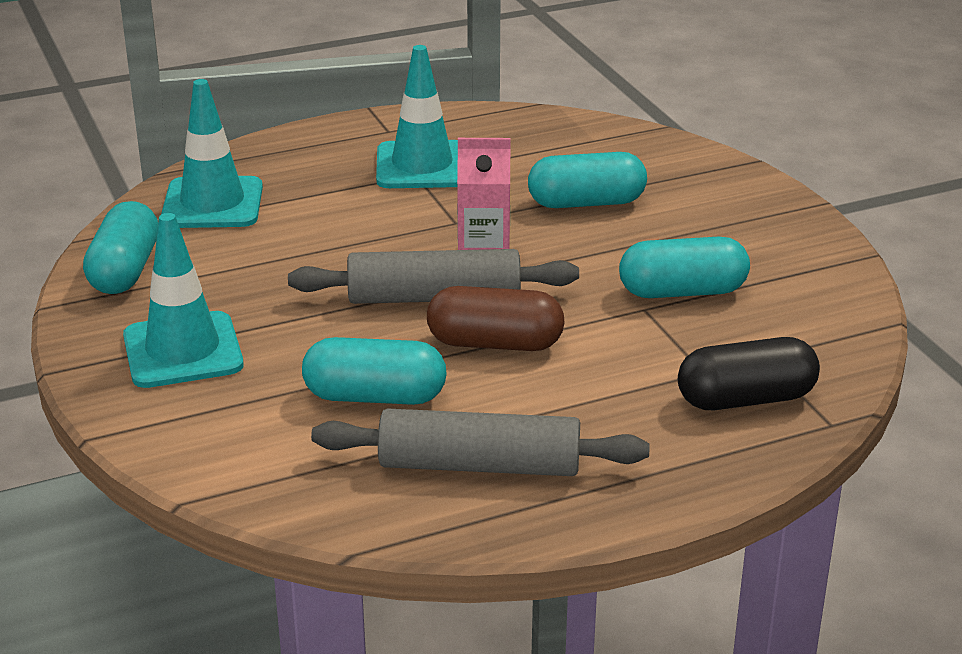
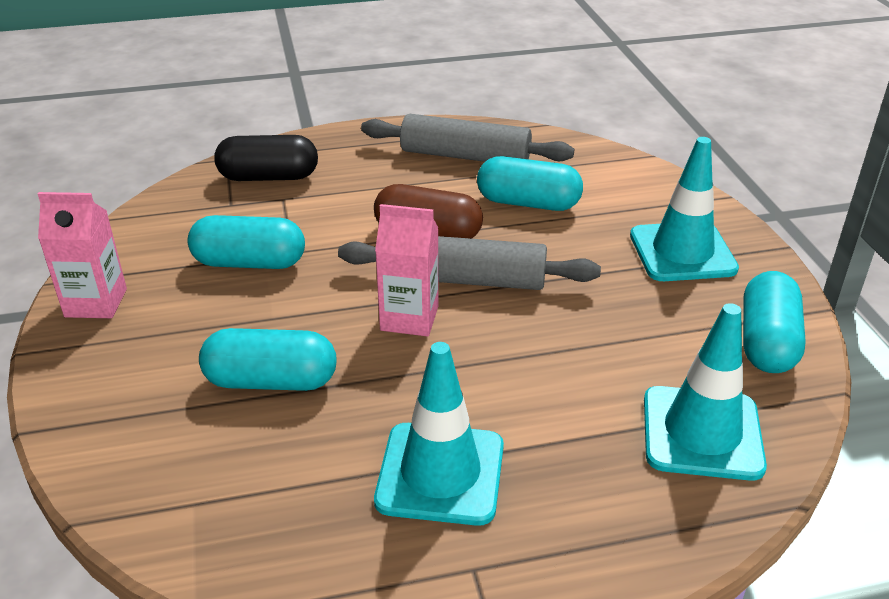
camera: 170 degrees left, 5 degrees up
(803, 242) = (96, 303): none -> pink carton

